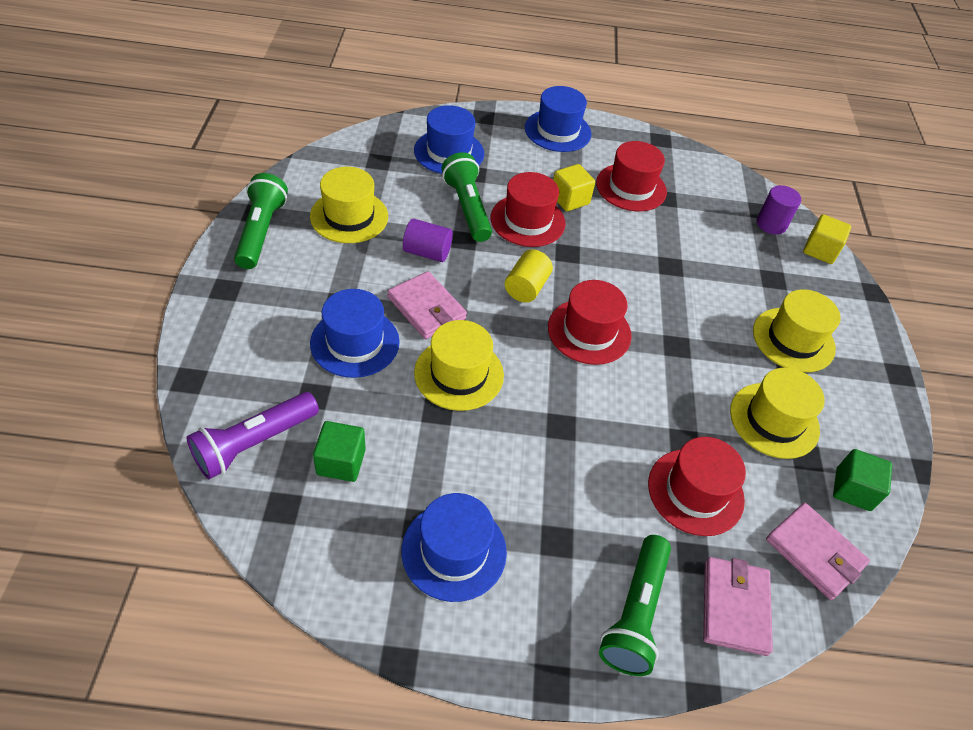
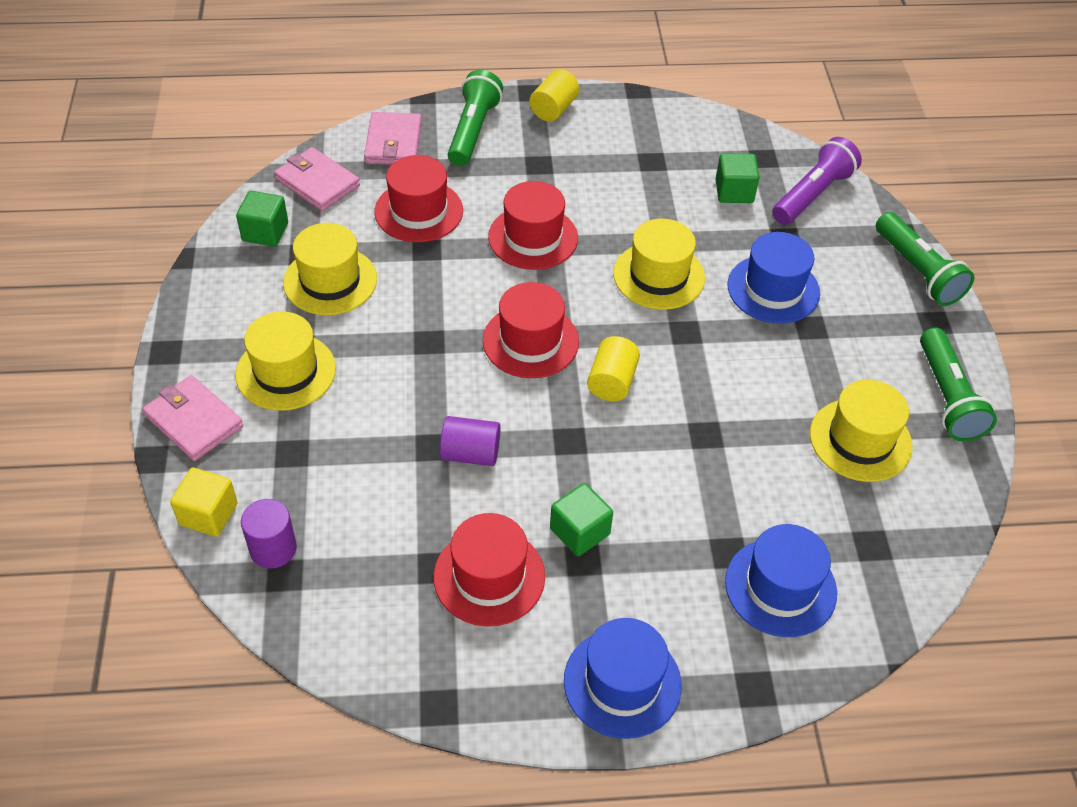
camera: 175 degrees right, 0 degrees up
(426, 308) = (716, 337): pink wallet -> pink wallet (194, 421)
(427, 252) = (743, 407): purple cylinder -> purple cylinder (470, 453)
(454, 551) = (619, 148): blue hat -> none
(467, 208) = (718, 485): green flashlight -> green flashlight (917, 271)
(524, 640) = (553, 109): none -> yellow cylinder
(527, 220) = (632, 481): red hat -> red hat (533, 237)
(570, 199) = (580, 531): yellow cube -> green cube

